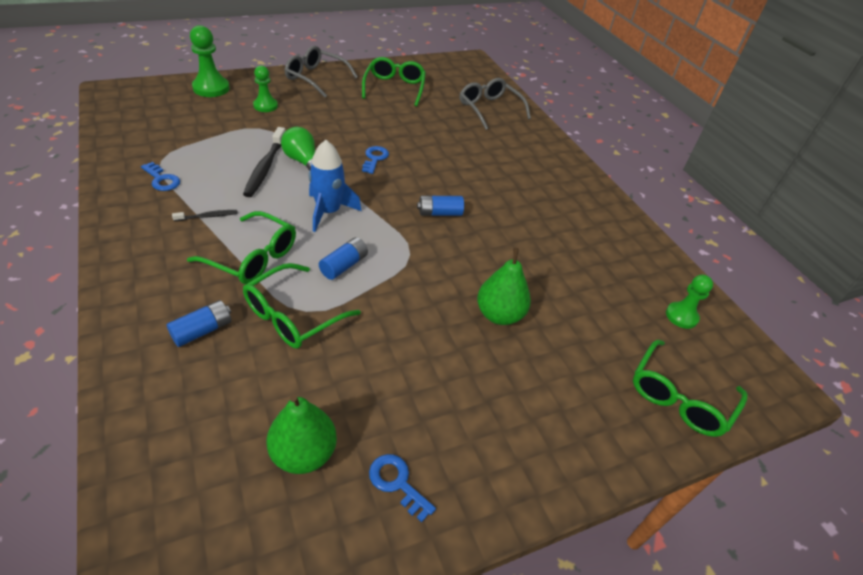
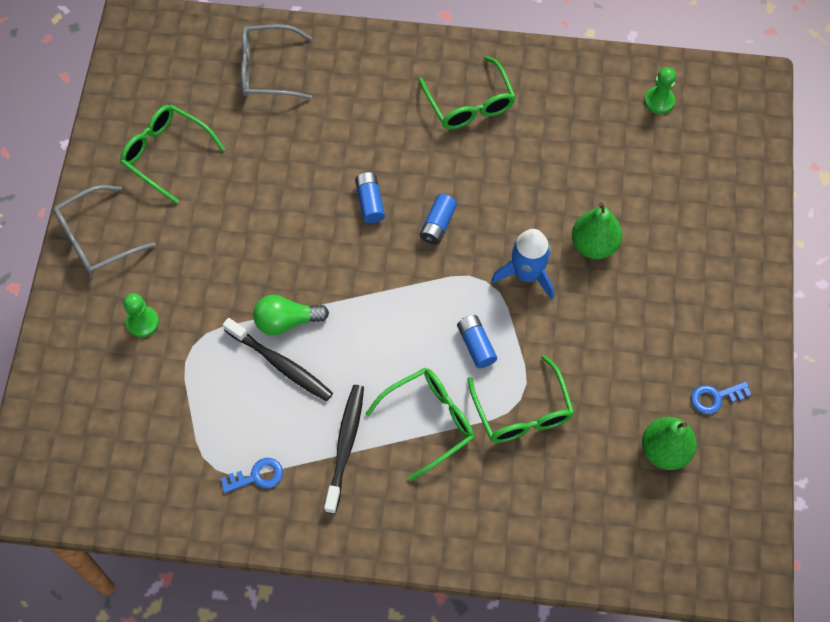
camera: 55 degrees left, 20 degrees up
(202, 330) = (508, 489): blue battery -> blue battery (370, 202)
(208, 216) = (345, 446): black toothbrush -> black toothbrush, size x1.97
(211, 88) = (66, 374): green pawn -> none
(328, 212) = (389, 328): blue rocket -> blue rocket (527, 274)
(375, 158) = (314, 244): blue key -> none
(679, 397) = (731, 163): green glasses -> green glasses (469, 104)

